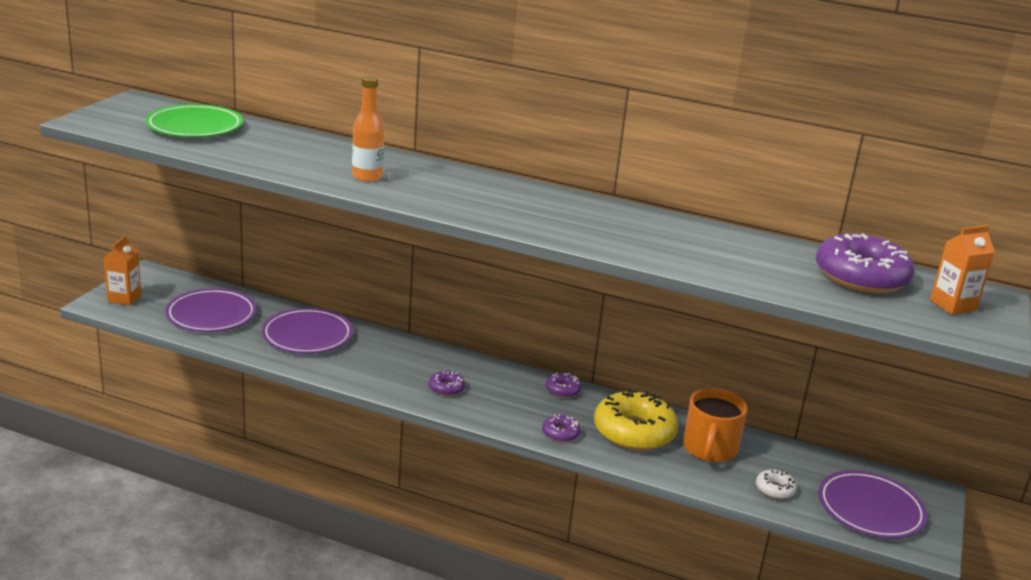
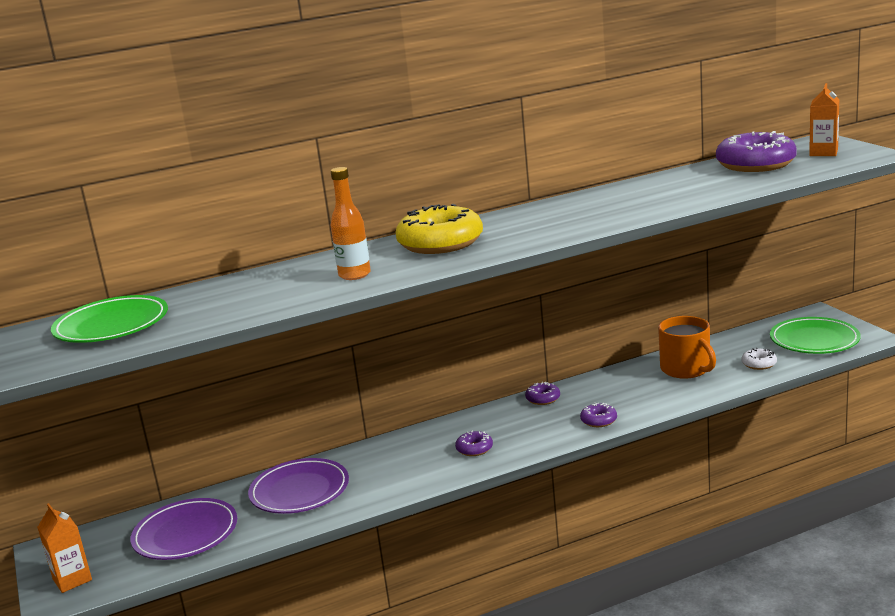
camera: 40 degrees left, 5 degrees down
(634, 432) = (632, 390): yellow donut -> yellow donut (440, 243)
(870, 509) = (814, 340): purple plate -> green plate

